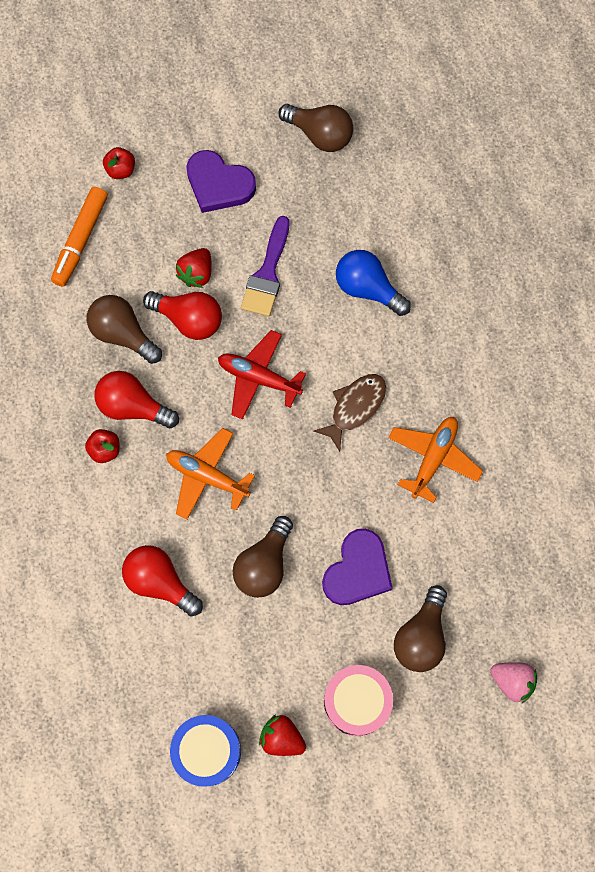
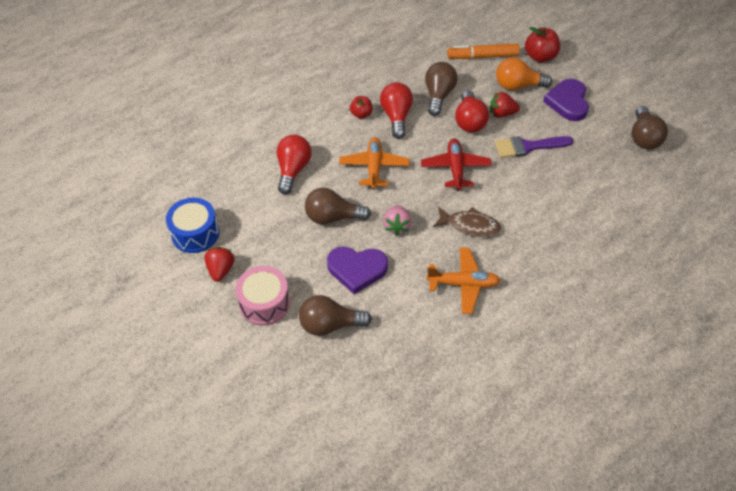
camera: 65 degrees right, 20 degrees down
(121, 170) = (540, 57): red apple -> red apple, size x1.60
(158, 227) = (517, 86): none -> orange light bulb
(367, 289) = (558, 202): blue light bulb -> none
(512, 681) = (325, 397): pink strawberry -> pink strawberry (397, 226)

